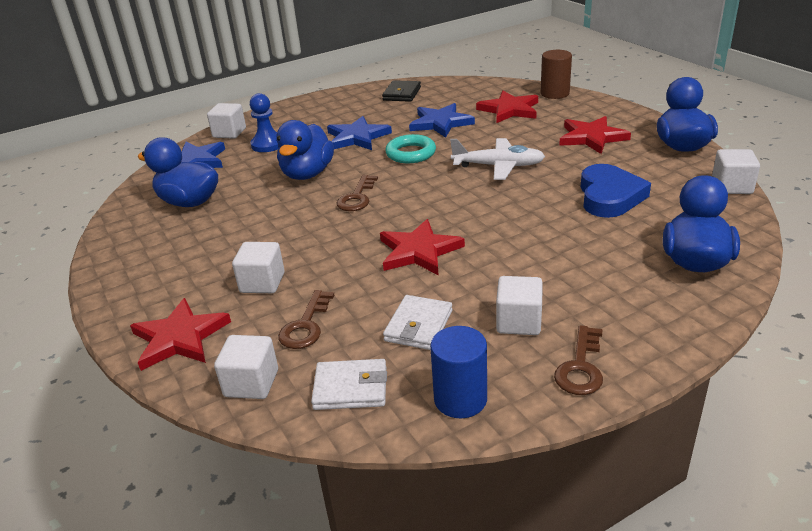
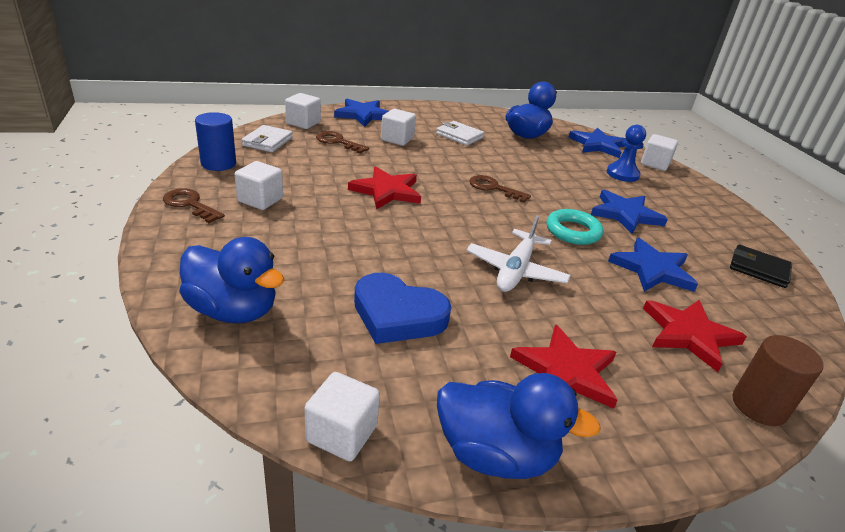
camera: 100 degrees right, 0 degrees up
(179, 338) = (363, 115): red star -> blue star
(307, 174) = (551, 178): blue duck -> none
(418, 326) = (298, 169): white wallet -> white wallet (459, 136)

